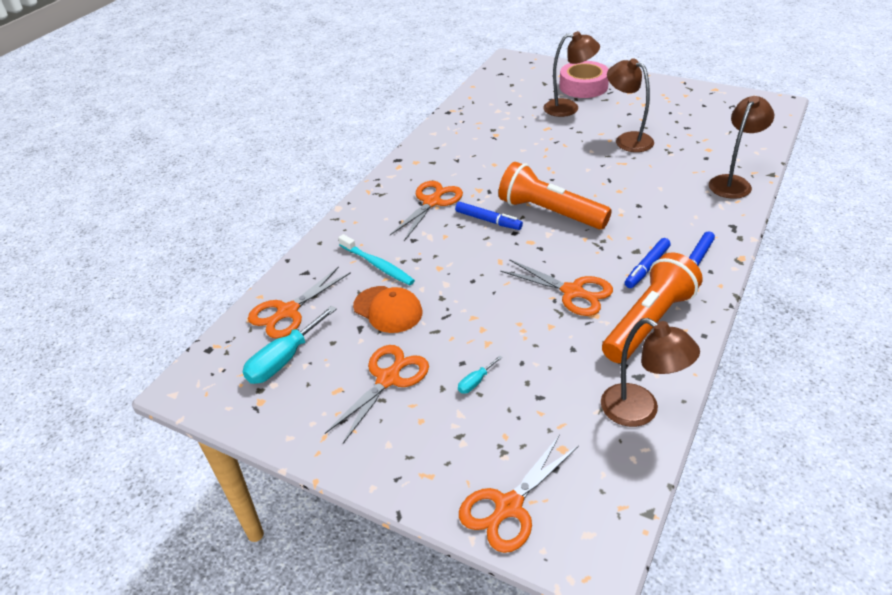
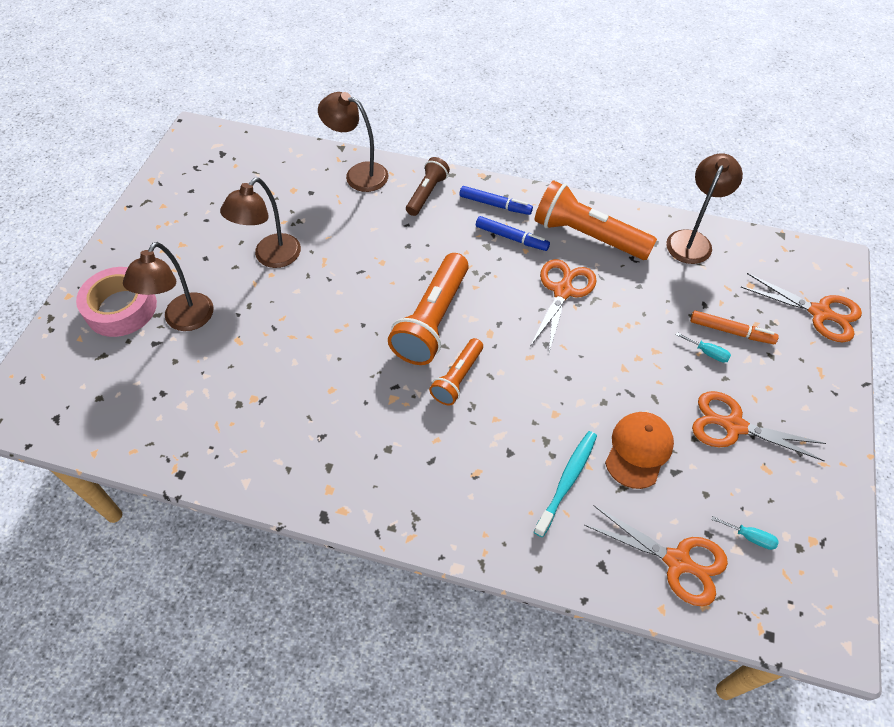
camera: 105 degrees left, 15 degrees up
(284, 360) = (750, 537): turquoise screwdriver -> turquoise screwdriver, size x0.48
(432, 202) = (427, 447): orange scissors -> none
(488, 220) = (457, 378): blue marker -> orange flashlight
(498, 409) = (731, 331): none -> orange marker
(568, 108) = (184, 320): brown lamp -> brown lamp turned 150 degrees counterclockwise
(709, 220) = (427, 193): none -> brown flashlight

